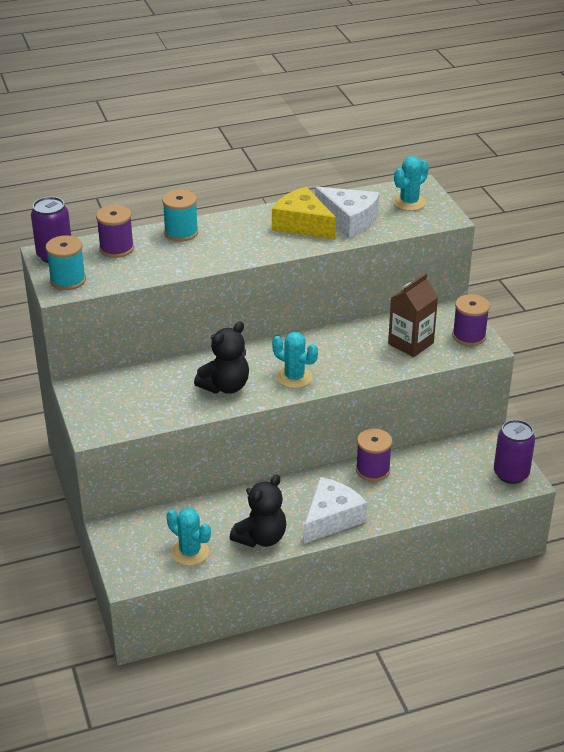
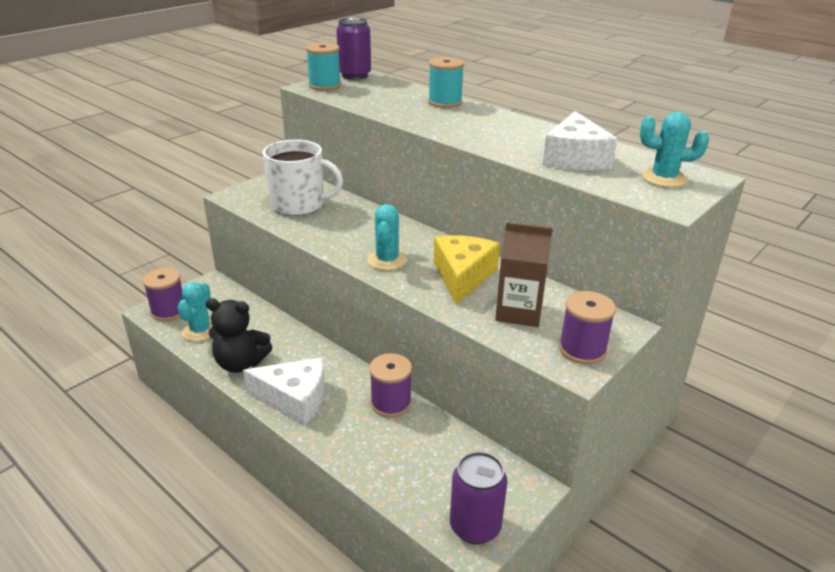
camera: 60 degrees right, 5 degrees down
(116, 248) = (390, 89): purple spool -> purple spool (169, 311)
(153, 396) = (299, 205): none -> white mug
(225, 386) = (340, 231): black teddy bear -> none
(302, 225) = (532, 140): yellow cheese -> yellow cheese (462, 276)

